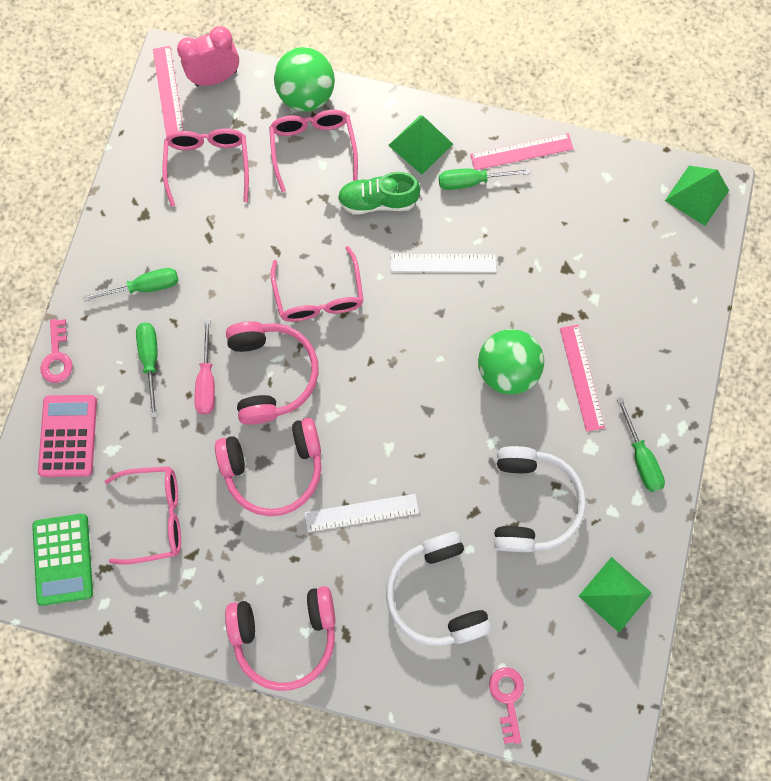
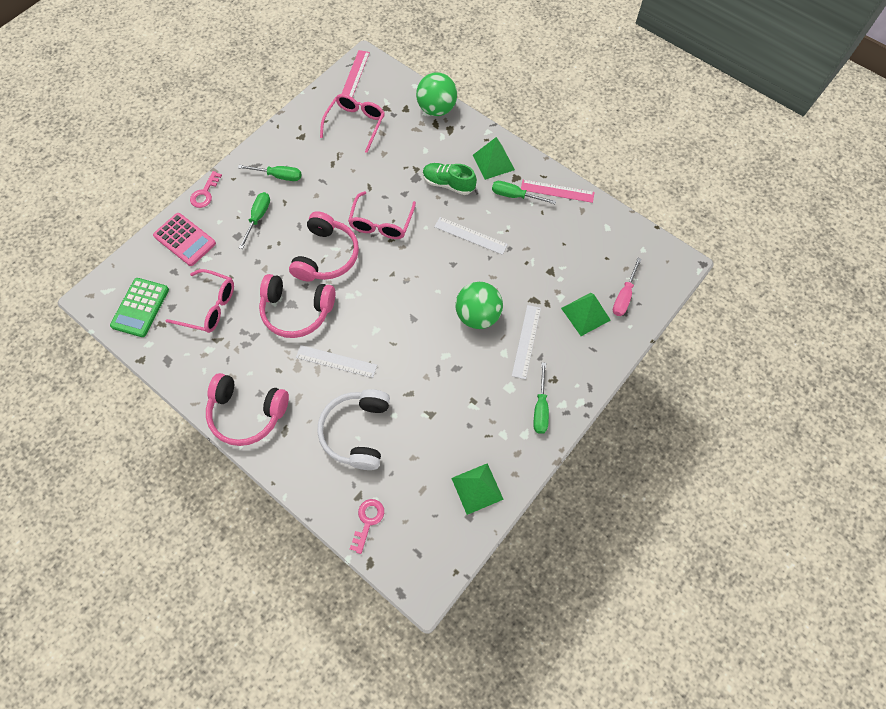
camera: 25 degrees right, 10 degrees down
(68, 436) = (185, 239): pink calculator -> pink calculator turned 105 degrees clockwise
(207, 380) = (285, 243): pink screwdriver -> pink screwdriver (624, 296)
(216, 78) = (387, 79): pink clock -> none
(313, 149) = (424, 139): pink glasses -> none
(531, 502) = (451, 404): white headphones -> none
(582, 377) = (526, 341): pink ruler -> white ruler
(696, 195) = (664, 262): green pyramid -> green pyramid (585, 314)

